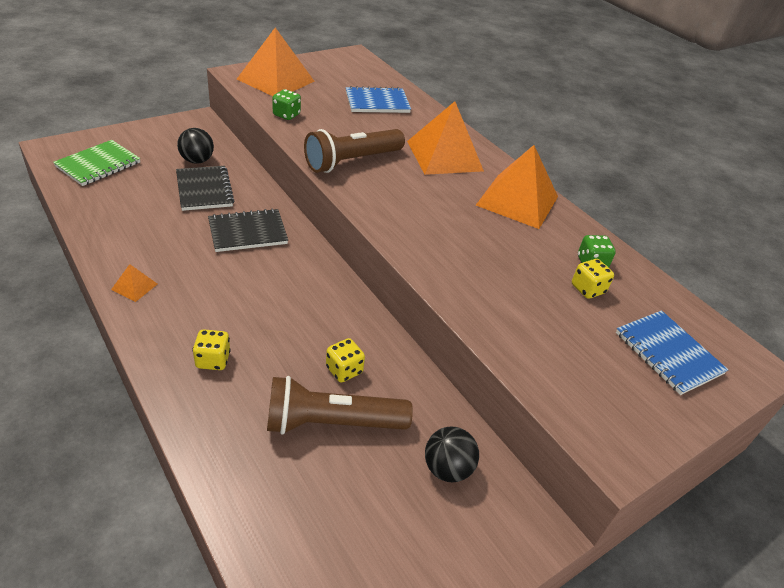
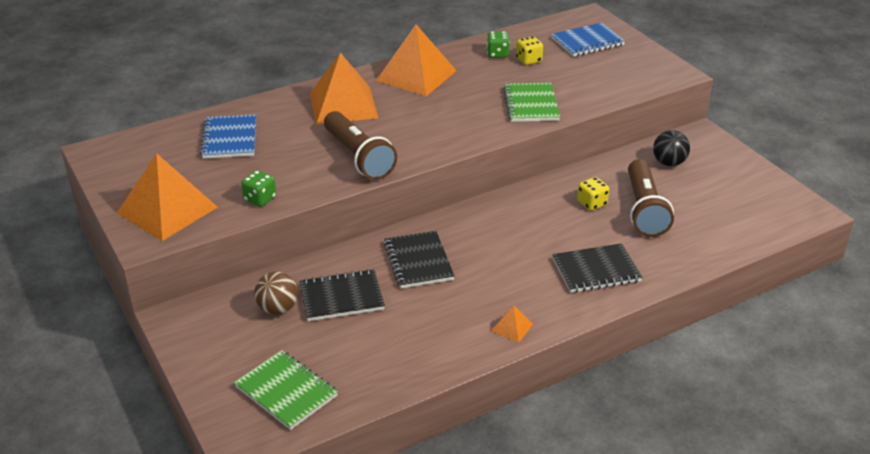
camera: 80 degrees left, 5 degrees down
(197, 160) = (278, 309): black ball -> brown ball
(213, 360) = (596, 270): yellow dice -> black notebook
(477, 282) = (531, 104): none -> green notebook

